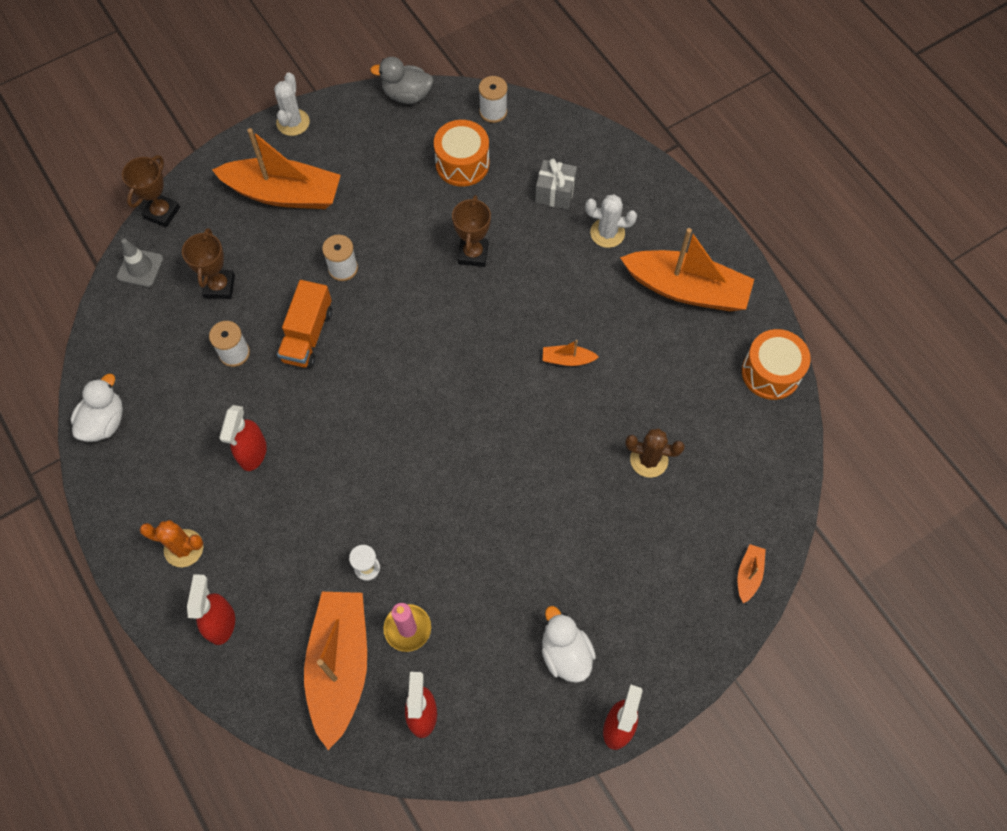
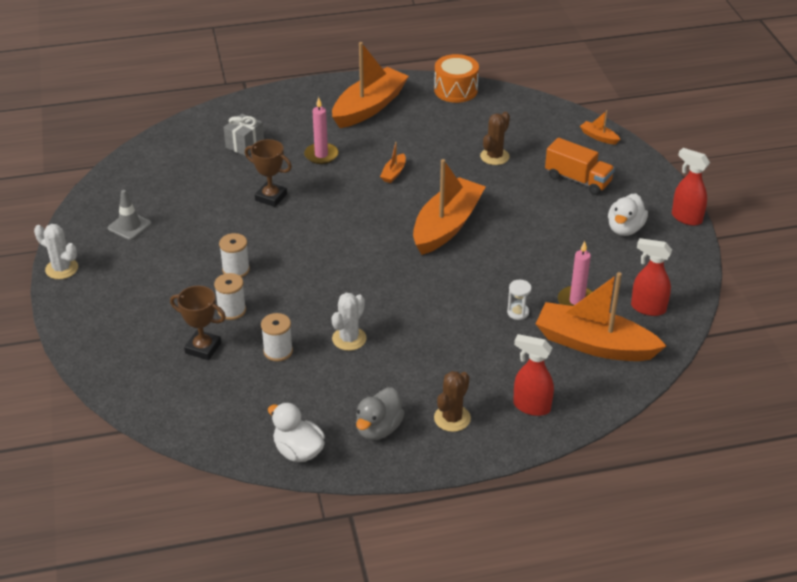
camera: 70 degrees left, 25 degrees down
(140, 268) = (146, 398): grey traffic cone -> grey traffic cone (129, 226)
(162, 213) = (94, 372): brown trophy -> none
(183, 548) = (452, 418): orange cactus -> brown cactus
(253, 454) = (383, 358): red spray bottle -> none
(284, 193) = (134, 289): orange boat -> orange boat (447, 226)
(307, 335) = (288, 303): orange truck -> orange truck (578, 180)
(407, 95) = (88, 198): grey duck -> grey duck (378, 428)
(462, 164) = (181, 184): orange drum -> none
(493, 112) = (144, 157): white spool -> white spool (232, 310)
(565, 653) = (625, 229): white duck -> white duck turned 60 degrees counterclockwise
(569, 274) = (321, 155): none -> pink candle
(607, 233) = (298, 129): white cactus -> white cactus (349, 339)

